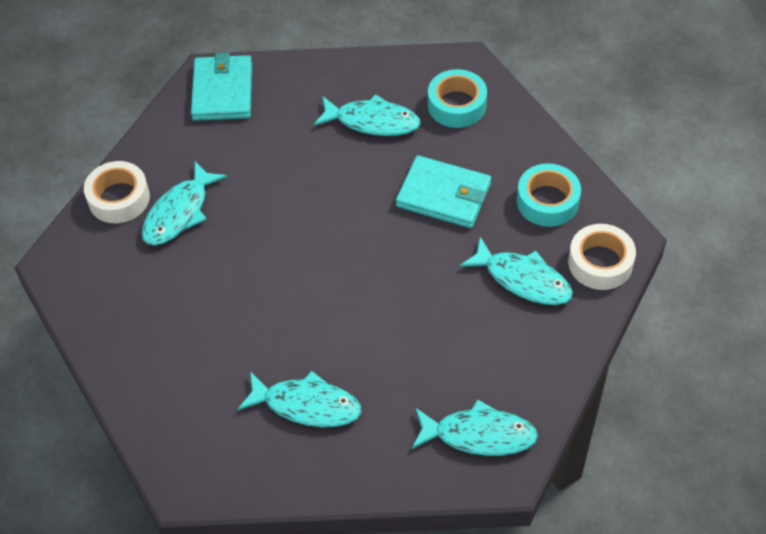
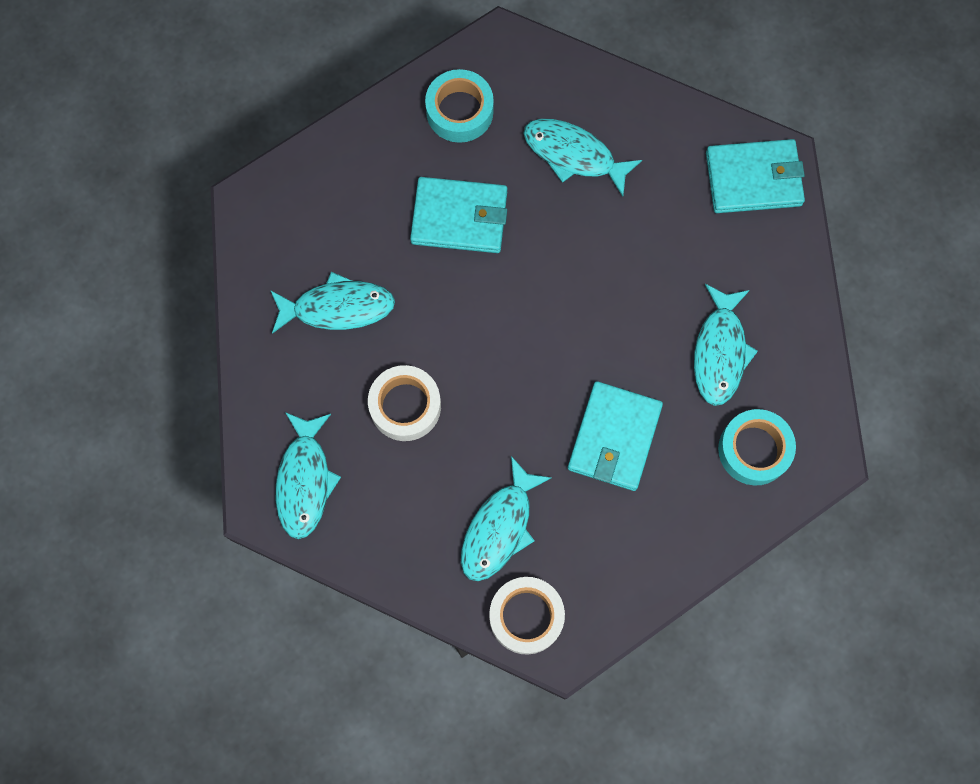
camera: 85 degrees right, 20 degrees up
(119, 198) = (590, 91): white tape -> white tape (405, 406)
(227, 302) = (459, 217): none -> turquoise wallet
(306, 405) = (337, 307): turquoise fish -> turquoise fish turned 105 degrees counterclockwise
(547, 201) = (612, 557): turquoise tape -> turquoise tape (459, 111)

